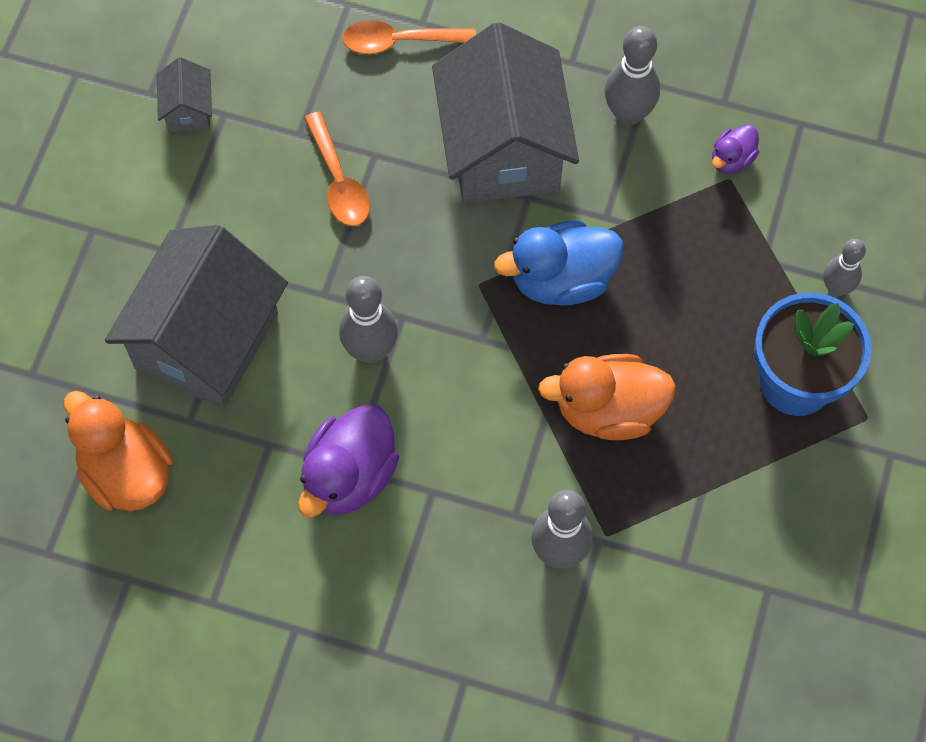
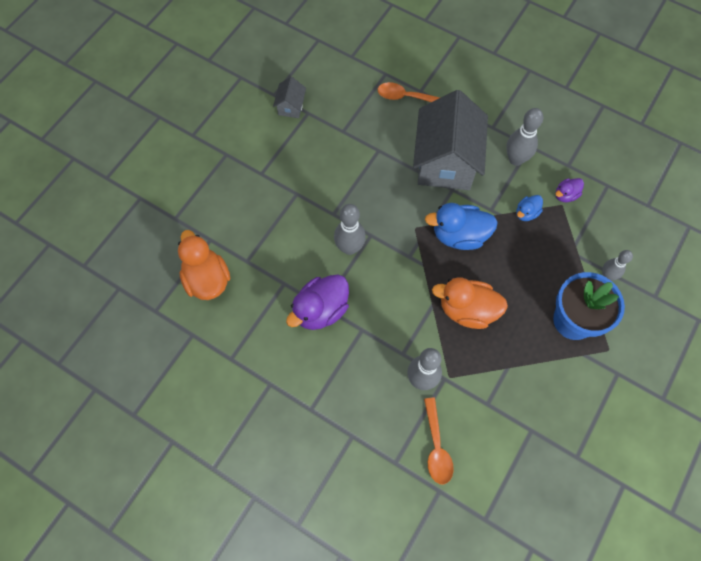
camera: 15 degrees right, 0 degrees up
(207, 341) = (267, 223): grey house -> none
(339, 181) = (356, 159): orange spoon -> orange spoon (436, 447)
(670, 209) = (526, 213): none -> blue duck

